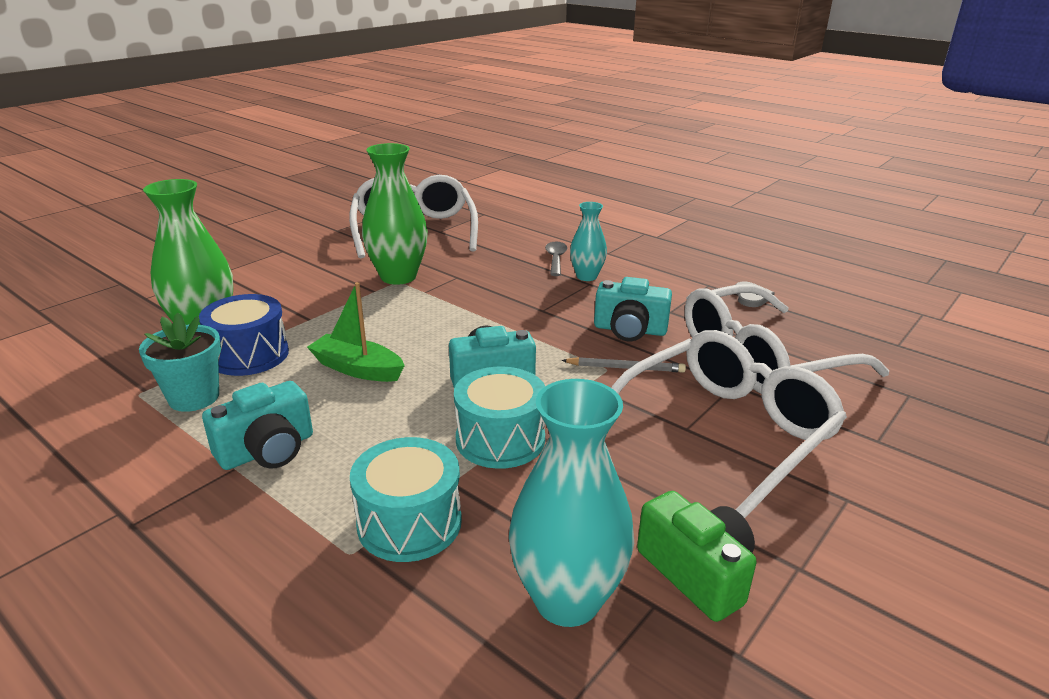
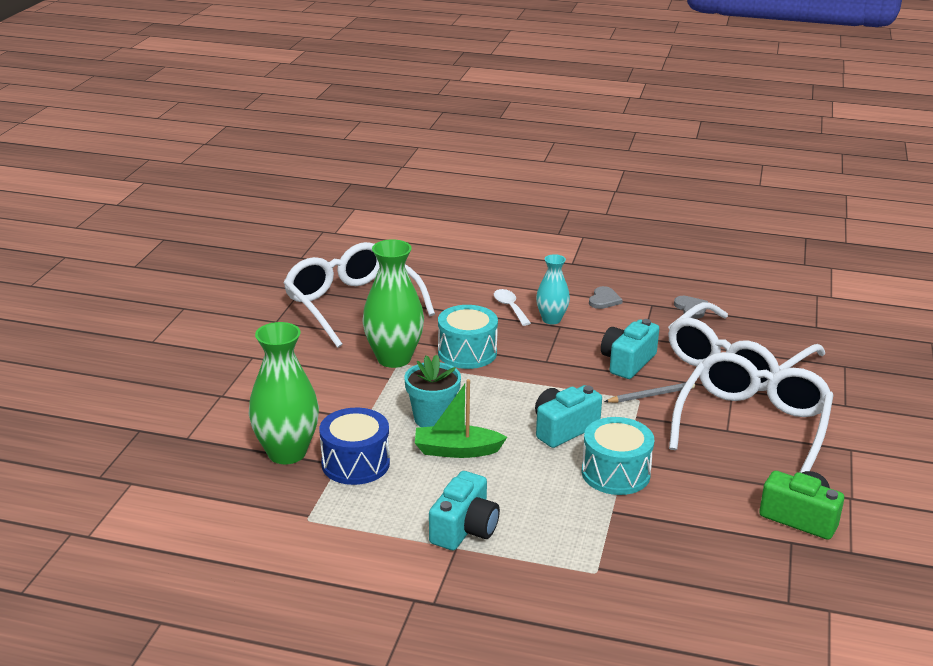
camera: 25 degrees left, 0 degrees up
(194, 397) = (357, 509): turquoise flower pot -> turquoise flower pot (432, 418)
(409, 523) = (612, 543): turquoise drum -> turquoise drum (467, 352)
(555, 259) = (510, 307): grey spoon -> white spoon
(567, 600) = (744, 555): turquoise vase -> none
(630, 330) = (627, 362): turquoise camera -> turquoise camera turned 135 degrees clockwise
(659, 271) = (604, 300): none -> grey heart

